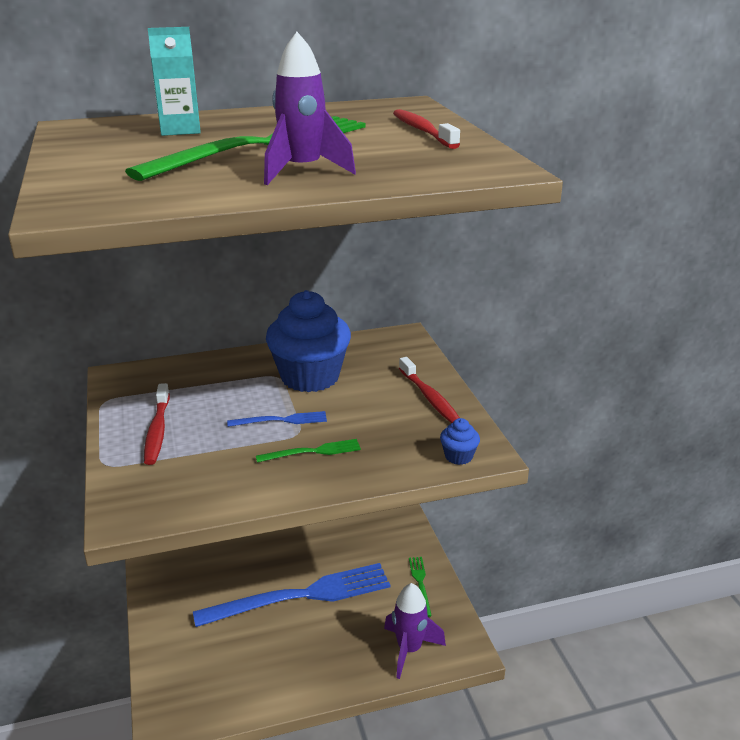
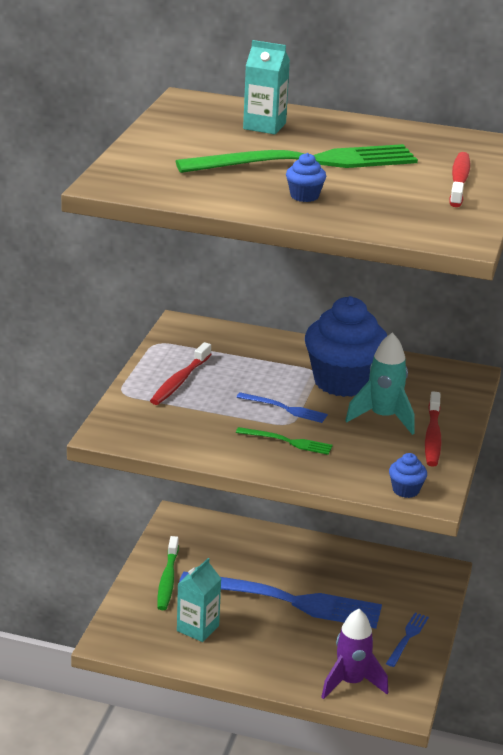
camera: 30 degrees right, 0 degrees up
(181, 627) = (167, 580): none -> green toothbrush
(241, 663) = (198, 628): none -> turquoise carton
(303, 171) = (304, 196): purple rocket -> blue cupcake
(374, 396) = (383, 418): none -> turquoise rocket
(420, 583) = (407, 638): green fork -> blue fork

